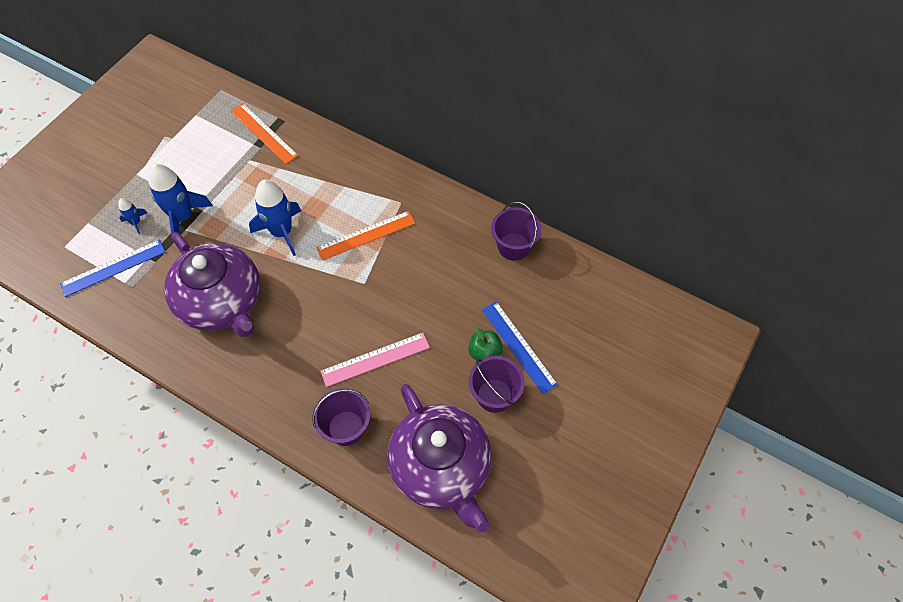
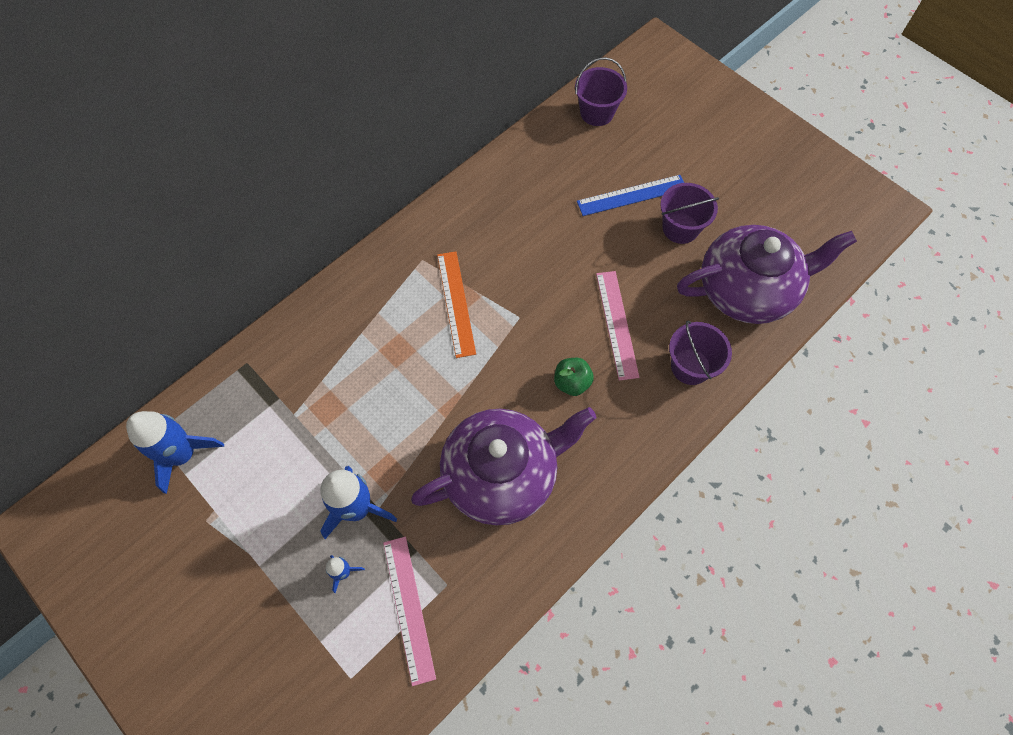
camera: 75 degrees left, 5 degrees up
(113, 268) = (409, 608): blue ruler -> pink ruler
(264, 133) = (256, 390): orange ruler -> none
(282, 232) = (421, 392): blue rocket -> blue rocket (183, 454)
(484, 353) = (632, 225): green apple -> green apple (572, 382)
(513, 246) = (515, 170): purple bucket -> purple bucket (597, 113)

